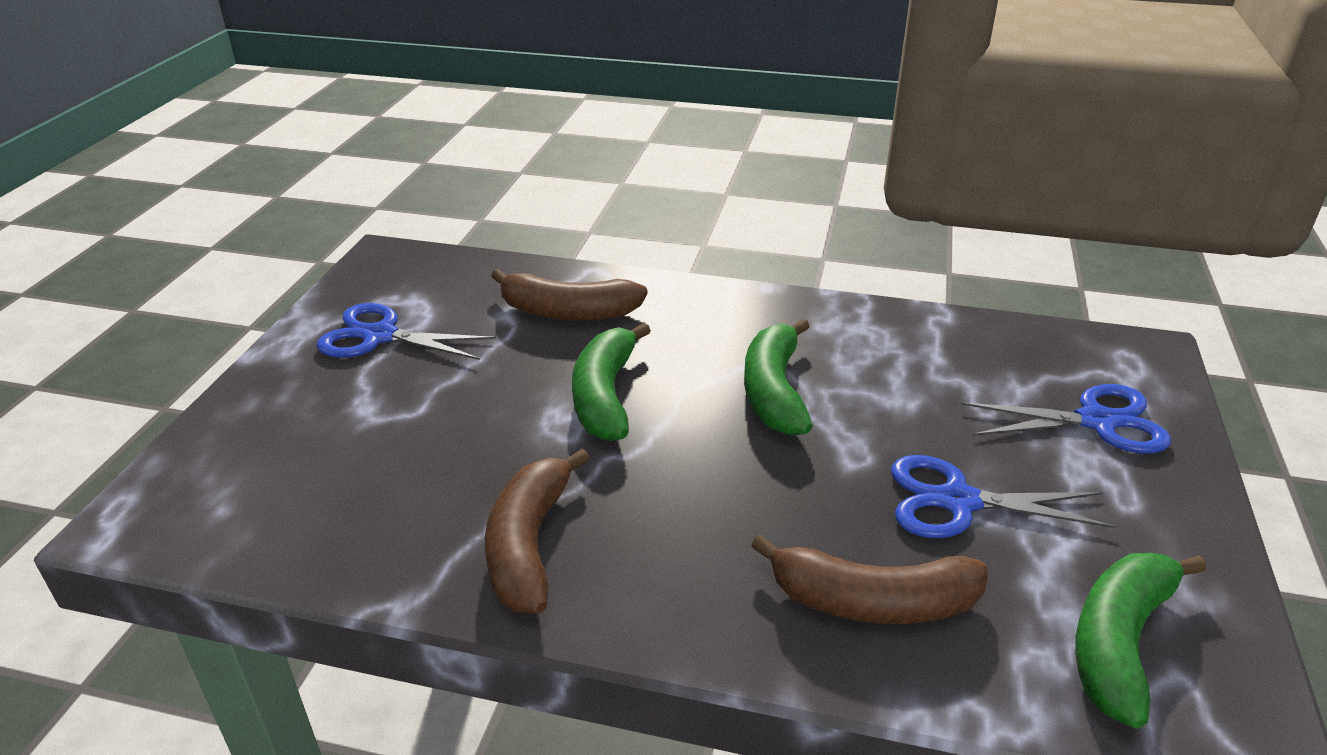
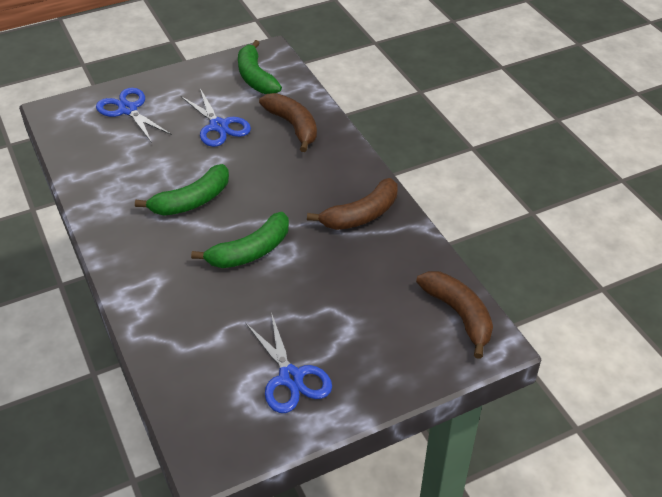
camera: 130 degrees left, 10 degrees up
(568, 312) = (190, 314): brown banana -> brown banana (459, 315)
(1119, 642) = (255, 77): green banana -> green banana turned 75 degrees clockwise

